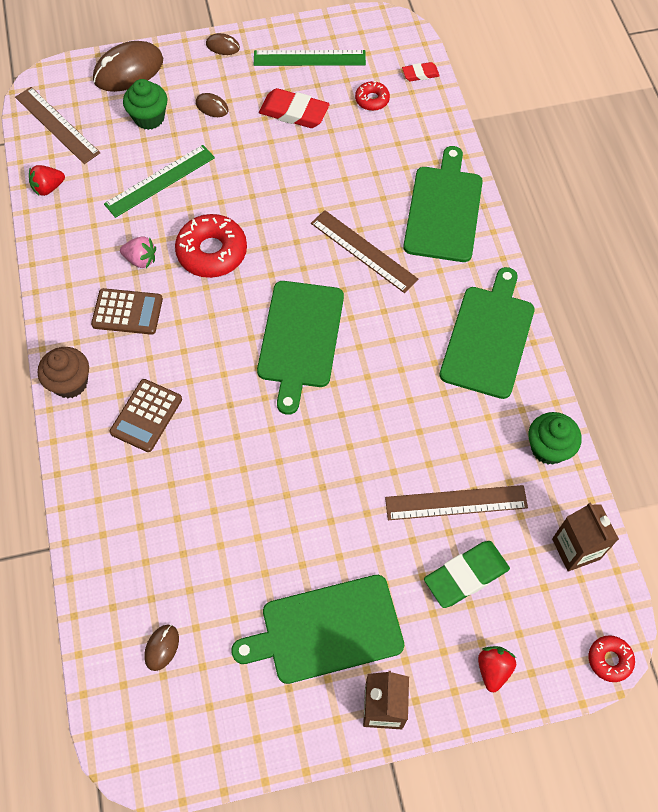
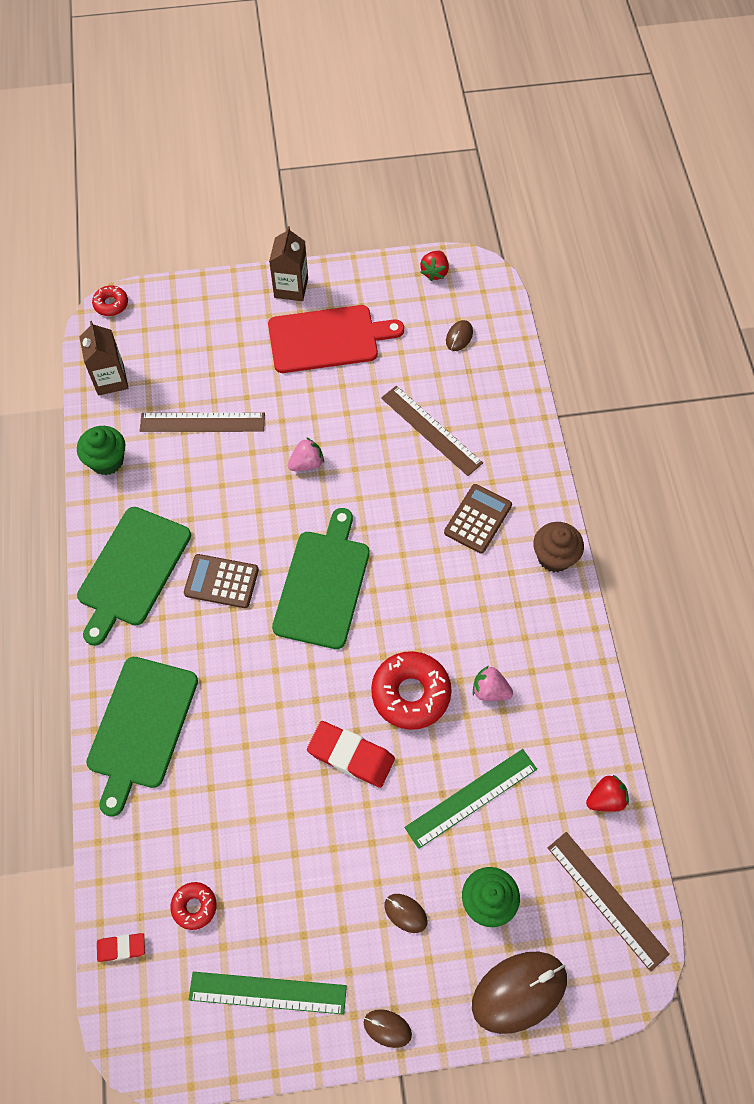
camera: 175 degrees left, 0 degrees up
(127, 312) = (501, 628): brown calculator -> brown calculator (221, 581)
(294, 112) = (299, 893): red eraser -> red eraser (351, 755)
(326, 630) = (328, 339): green cutting board -> red cutting board
(332, 463) = (307, 463): none -> pink strawberry
(363, 251) = (242, 680): brown ruler -> brown ruler (431, 430)
(466, 575) = (207, 367): green eraser -> none
(493, 669) = (202, 305): red strawberry -> red strawberry (434, 272)

